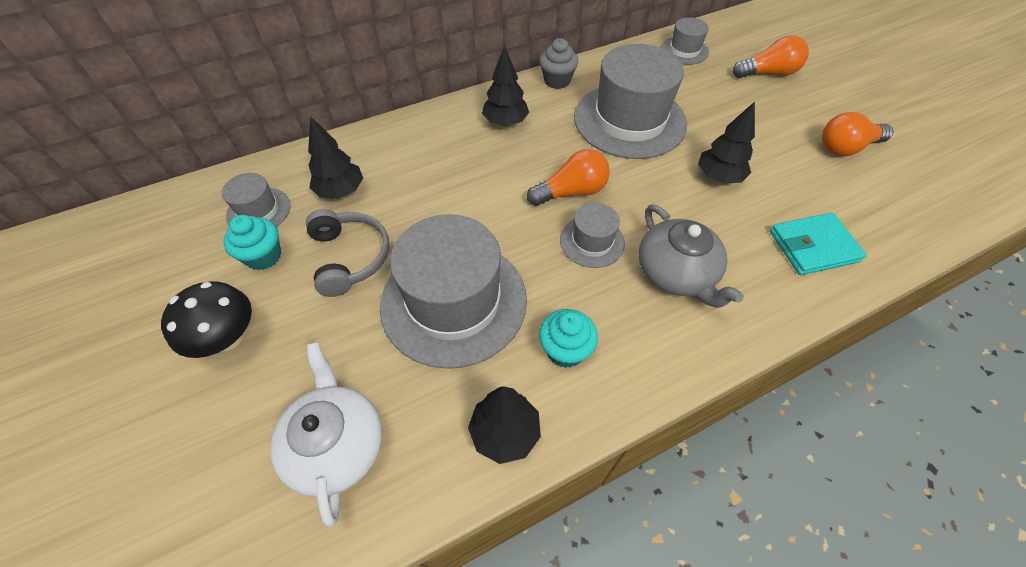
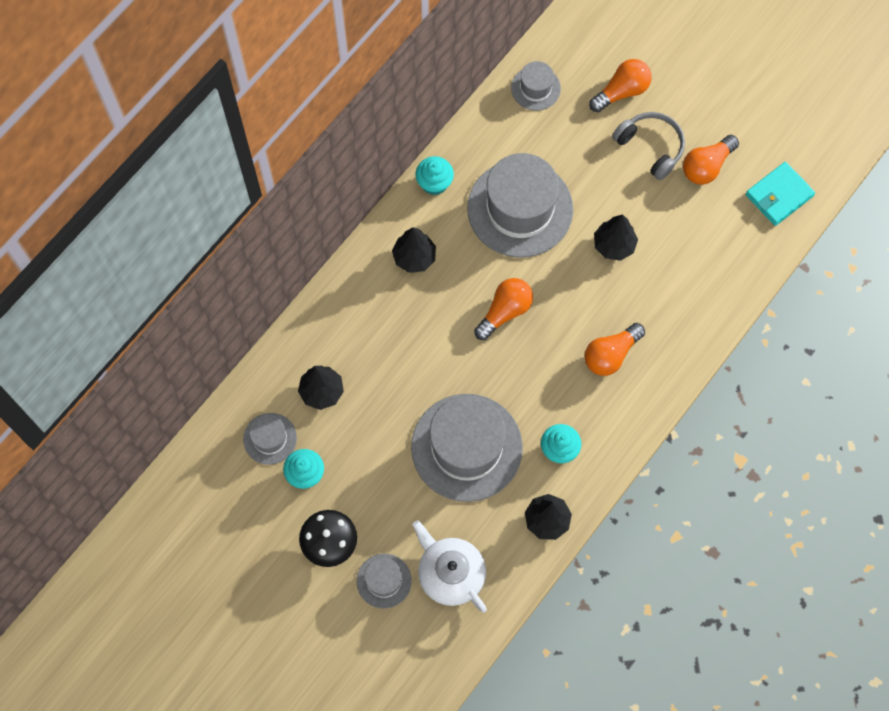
camera: 25 degrees left, 15 degrees up
(350, 257) = (370, 446): grey headphones -> grey headphones (651, 147)
(557, 81) = (434, 183): grey cupcake -> turquoise cupcake
(592, 241) = (540, 353): grey hat -> grey hat (384, 581)
(676, 273) = (611, 355): grey teapot -> orange light bulb
(813, 246) = (700, 287): turquoise wallet -> turquoise wallet (779, 195)

